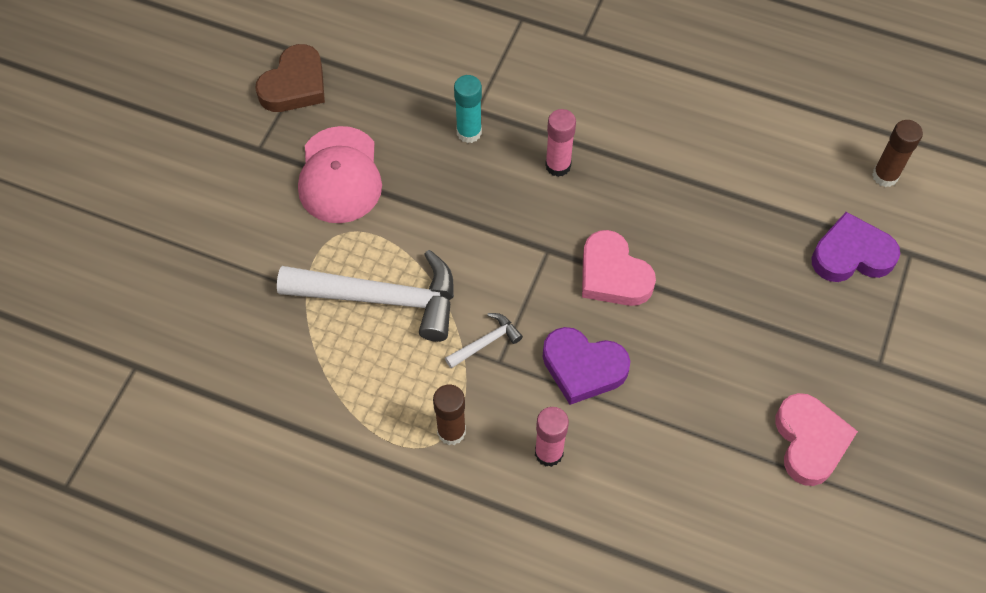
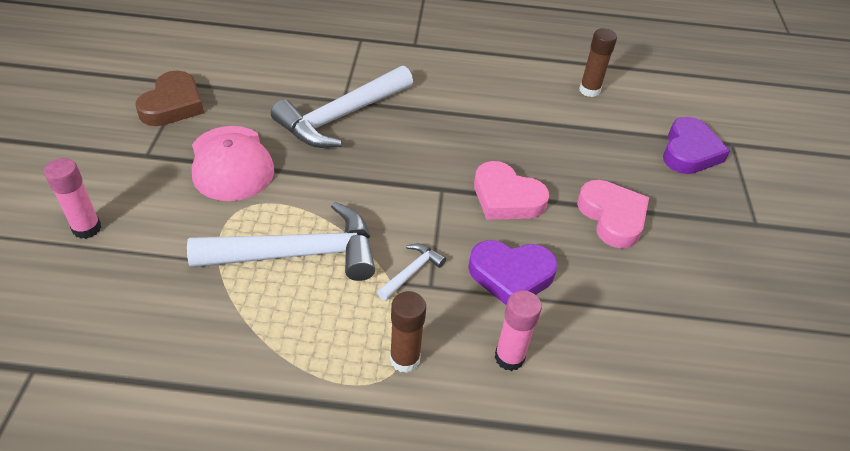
camera: 20 degrees left, 15 degrees down
(469, 132) = (342, 116): turquoise glue stick -> white hammer
(558, 166) = (427, 128): pink glue stick -> pink glue stick (87, 228)
(810, 441) = (736, 295): pink heart -> pink heart (612, 217)
(851, 254) = (689, 151): purple heart -> purple heart turned 135 degrees clockwise
(885, 176) = (684, 98): brown glue stick -> brown glue stick (589, 90)

